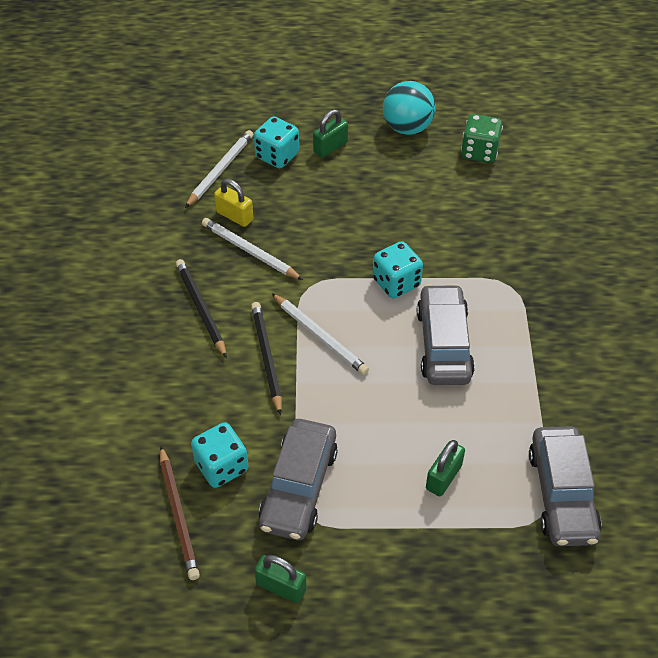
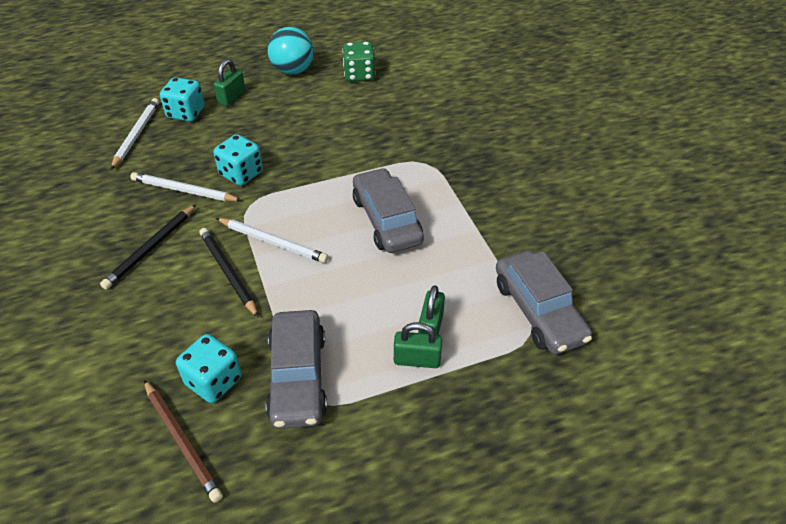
camera: 20 degrees left, 5 degrees down
(201, 309) = (151, 248): black pencil -> black pencil turned 105 degrees counterclockwise
(234, 216) = (161, 166): yellow padlock -> none
(281, 587) = (312, 477): green padlock -> green padlock (417, 360)
(396, 283) = (326, 183): turquoise dice -> turquoise dice (241, 174)

